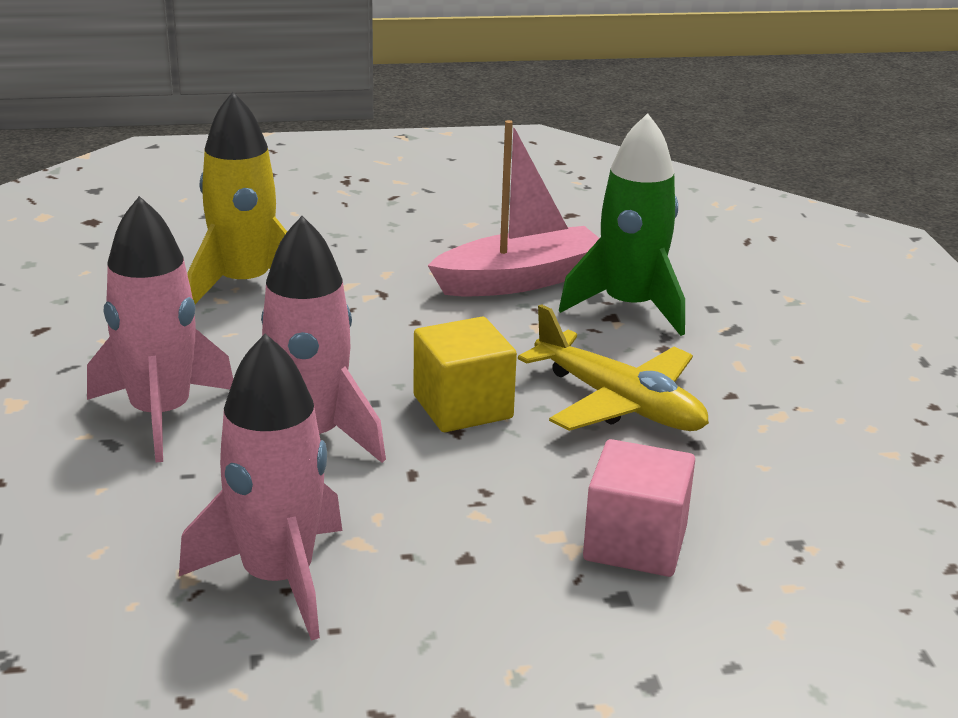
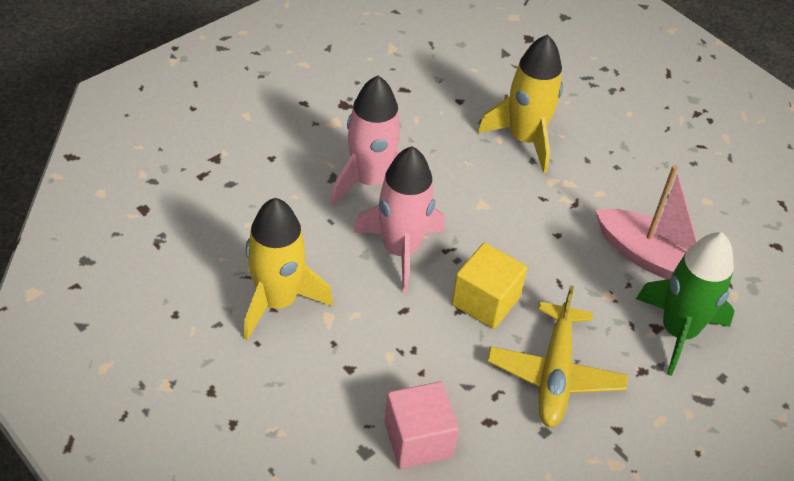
camera: 55 degrees right, 20 degrees up
(278, 578) = (278, 301): pink rocket -> yellow rocket

